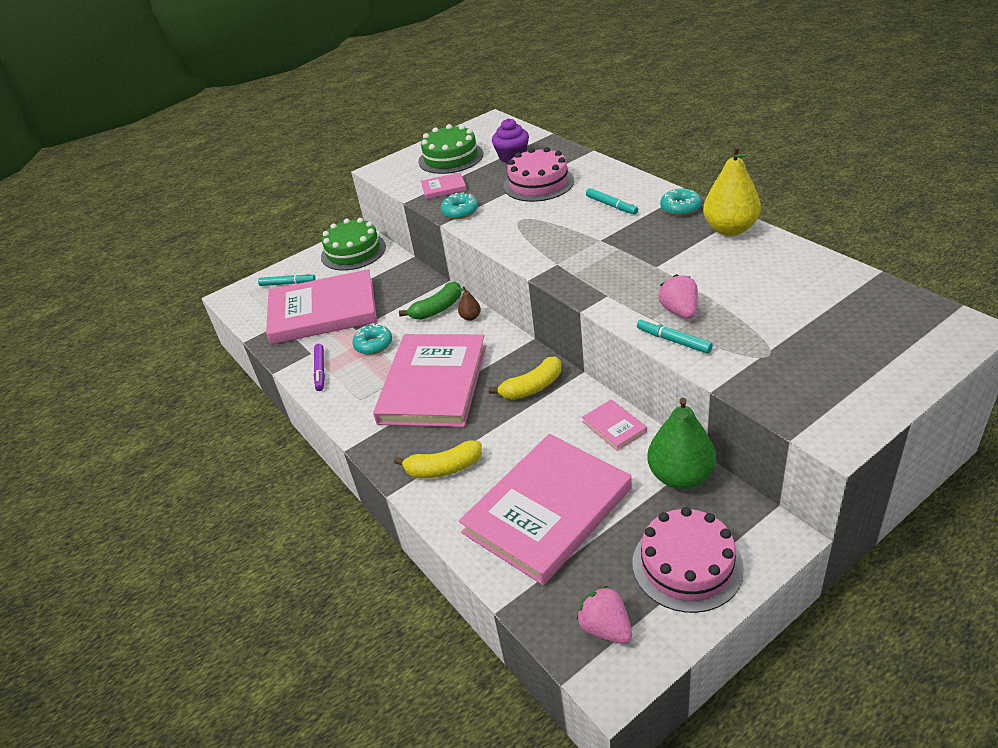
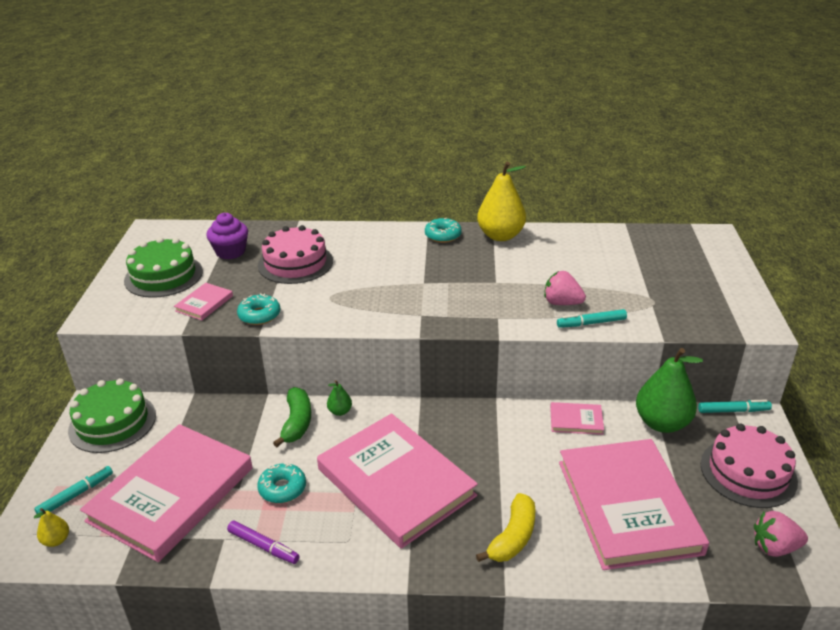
camera: 55 degrees left, 5 degrees down
(251, 303) = (56, 540): none -> yellow pear
(470, 317) = (340, 411): brown pear -> green pear
(532, 387) = (479, 431): yellow banana -> none
(611, 205) = (388, 255): turquoise marker -> turquoise marker (733, 411)

